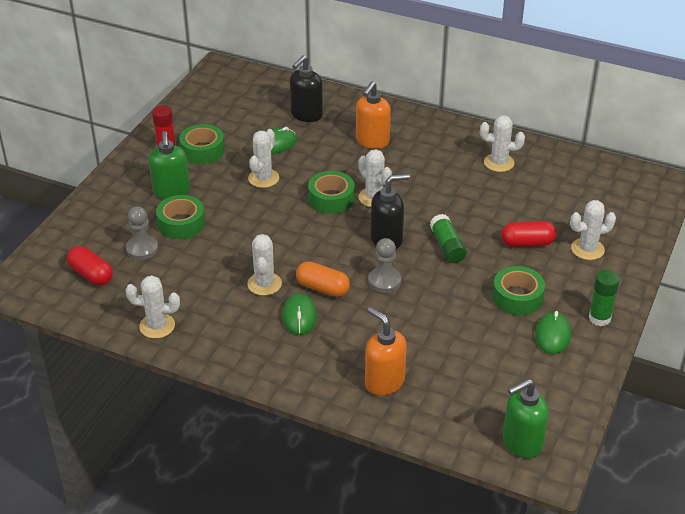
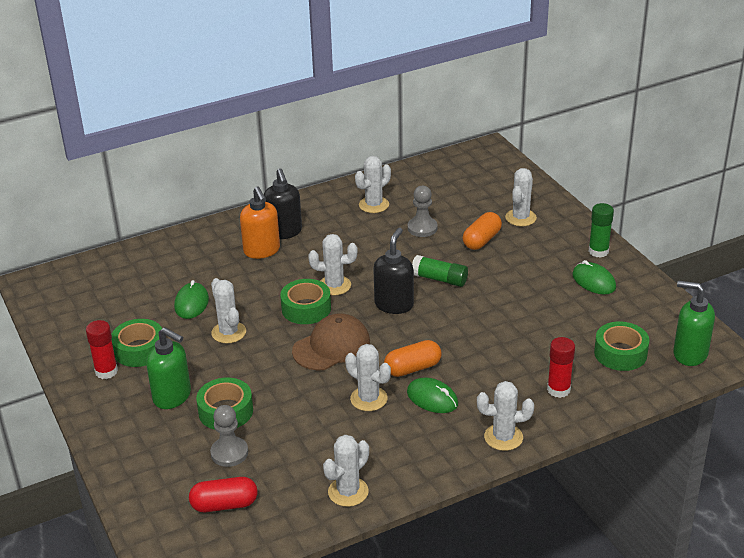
camera: 50 degrees left, 5 degrees down
(294, 378) = (503, 437): none -> white cactus
(302, 234) = (331, 346): none -> brown cap
(306, 115) = (176, 267): black soap dispenser -> black soap dispenser (284, 232)
(384, 281) = (442, 331): grey pawn -> grey pawn (422, 228)
(384, 382) = (558, 389): orange soap dispenser -> red glue stick
(517, 297) = (535, 276): green tape -> green tape (620, 353)
(521, 443) = (689, 354): green soap dispenser -> green soap dispenser turned 105 degrees clockwise
(527, 243) = (482, 240): red capsule -> orange capsule

